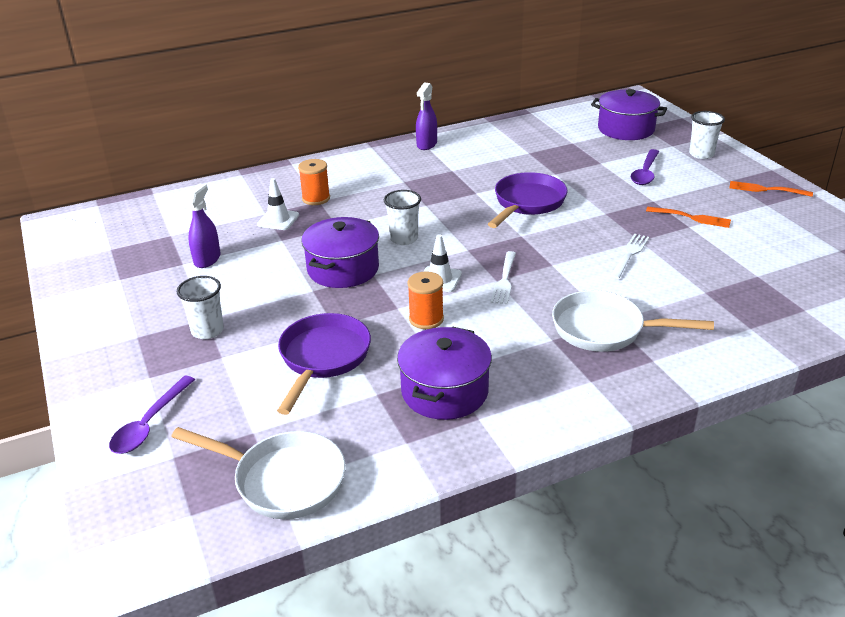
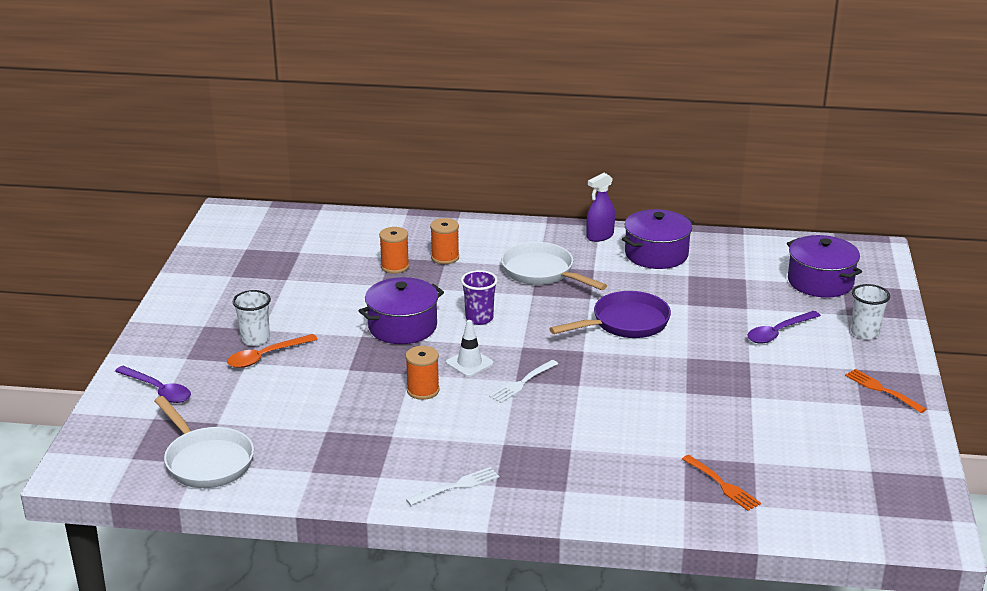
camera: 30 degrees right, 5 degrees down
(149, 424) = (158, 390): purple spoon -> purple spoon turned 105 degrees counterclockwise
(207, 259) = (308, 282): purple spray bottle -> none
(236, 344) = (266, 356): none -> orange spoon
(278, 220) = (395, 266): white traffic cone -> orange spool
(323, 358) = (315, 391): purple pan -> none
(404, 239) = (479, 318): white cup -> purple cup
(444, 391) = (376, 448): purple pot -> purple pot (656, 254)
(605, 329) = (556, 453): white pan -> white pan (542, 272)
(629, 255) = (659, 401): white fork -> white fork (456, 487)
(691, 217) = (764, 389): orange fork -> orange fork (721, 484)

